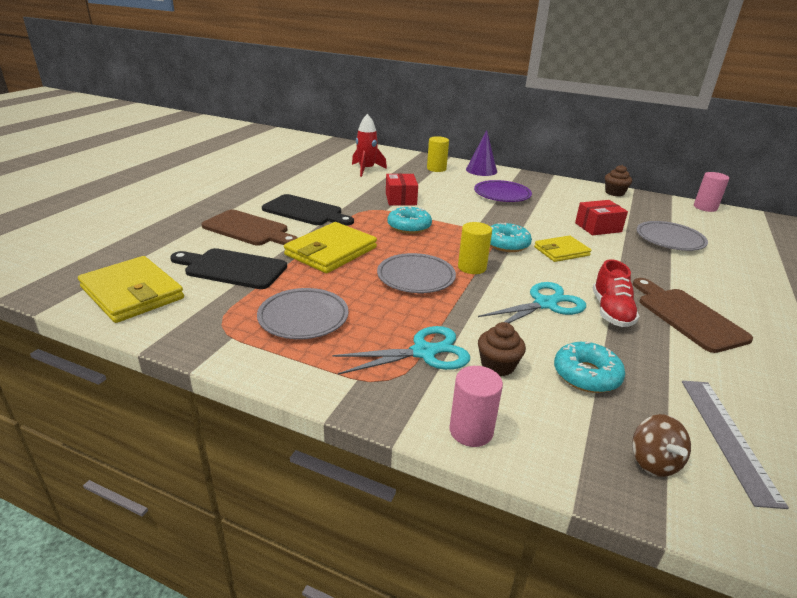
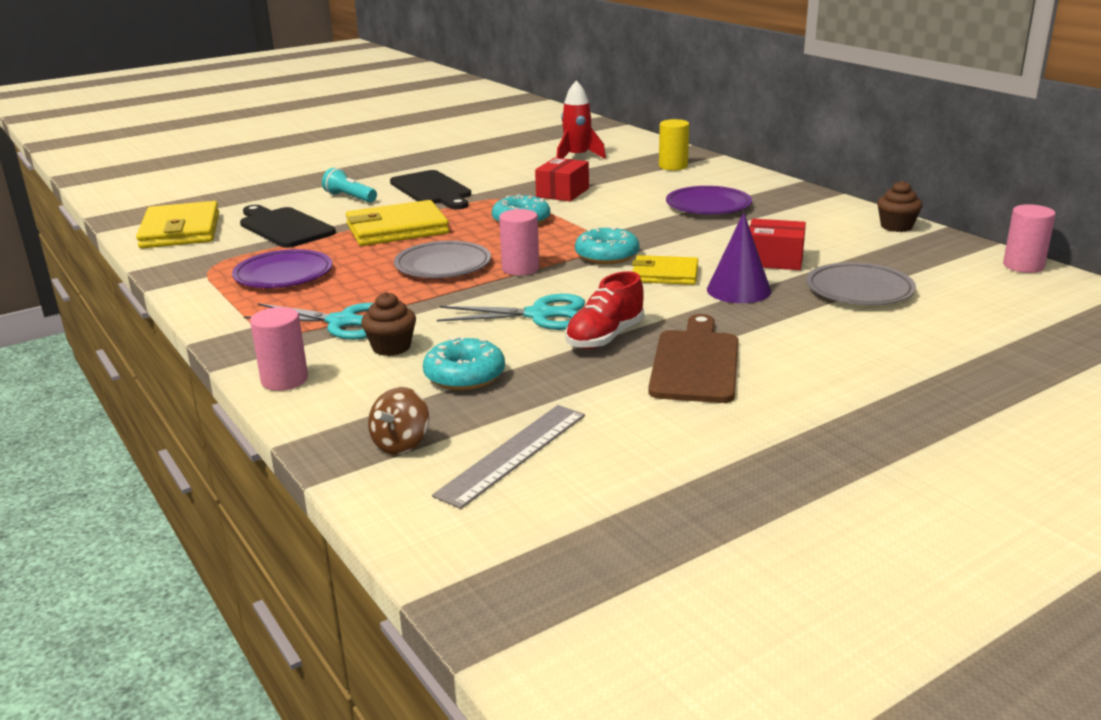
camera: 35 degrees right, 5 degrees down
(248, 229) = (350, 198): brown cutting board -> turquoise flashlight
(303, 317) = (283, 275): grey plate -> purple plate
(472, 267) = (520, 269): yellow cylinder -> pink cylinder
(481, 170) = (736, 175): purple cone -> purple cone (738, 290)

